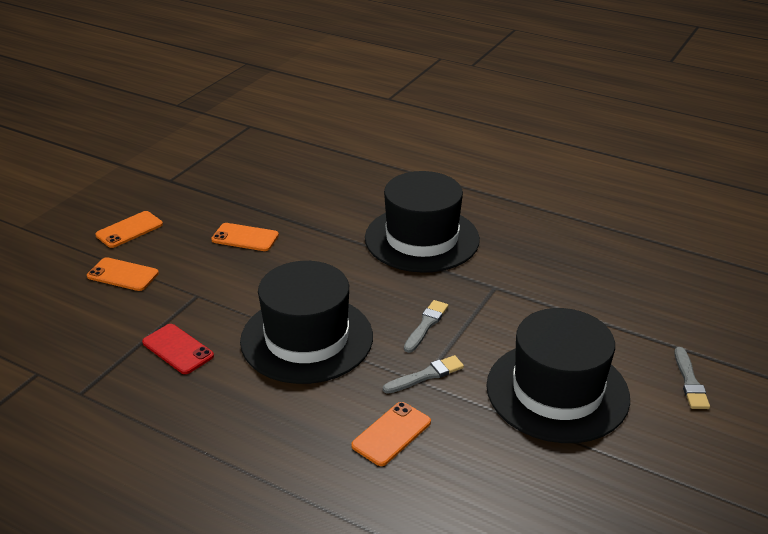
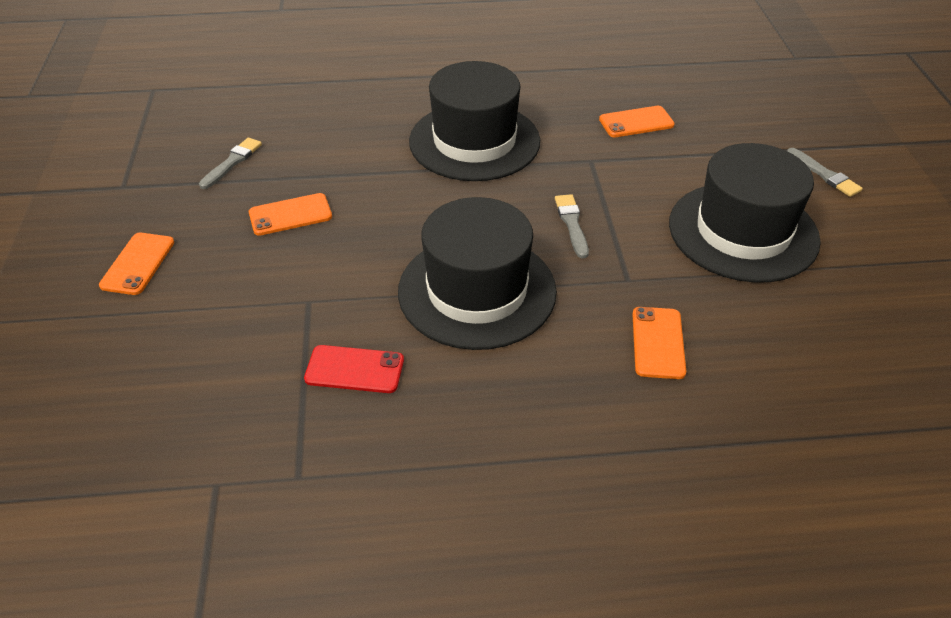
camera: 35 degrees left, 10 degrees up
(123, 275) = (191, 319): orange phone -> orange phone (636, 122)
(426, 375) = (625, 271): grey brush -> grey brush (232, 162)

